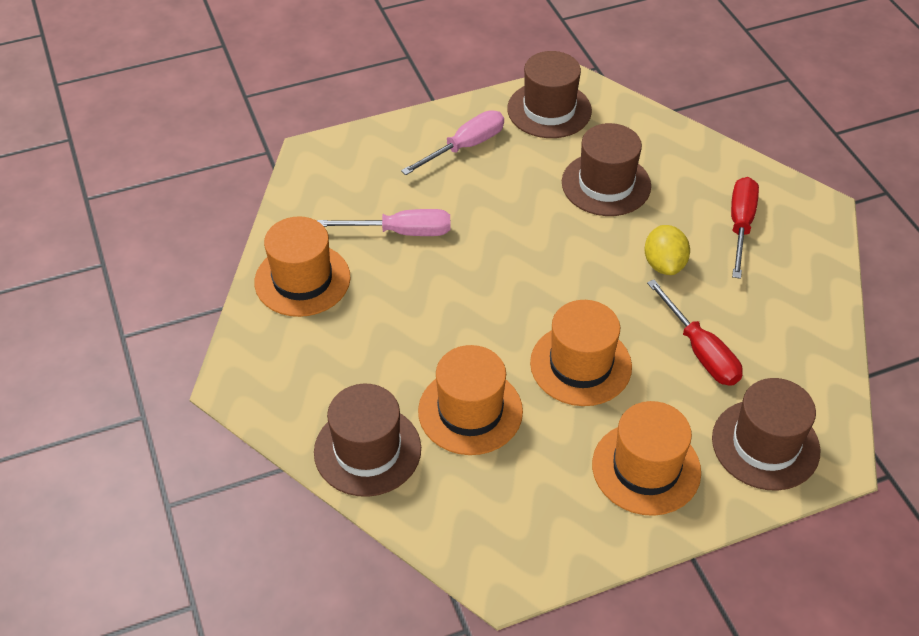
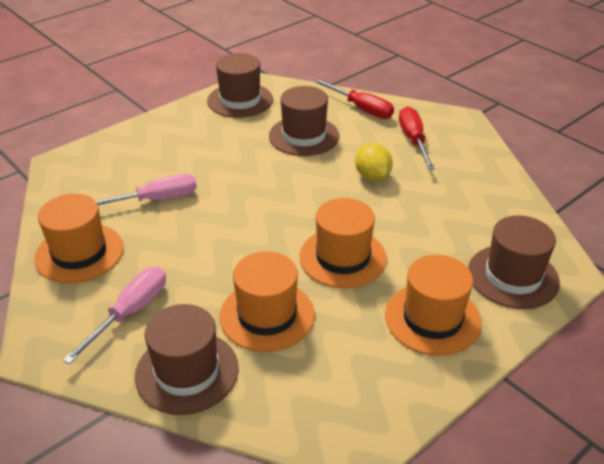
camera: 20 degrees left, 10 degrees down
(465, 147) = (185, 134): pink screwdriver -> pink screwdriver (130, 312)
(700, 351) = (429, 225): red screwdriver -> red screwdriver (361, 109)

